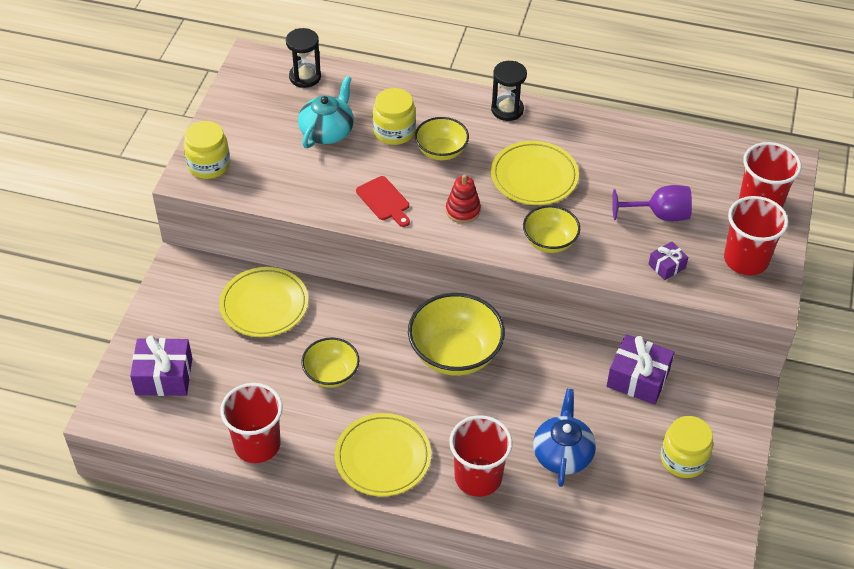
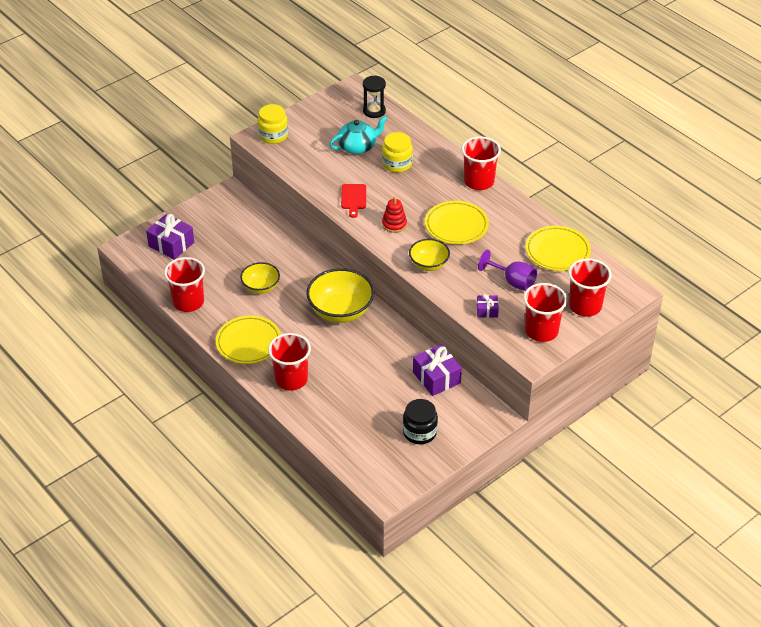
camera: 35 degrees right, 5 degrees down
(264, 305) = (257, 234): yellow plate -> yellow plate (557, 251)
(441, 151) = (414, 187): yellow bowl -> none
(507, 110) = (479, 181): black hourglass -> red cup
(562, 454) = (351, 392): blue teapot -> none
(683, 459) = (419, 432): yellow jar -> black jar

